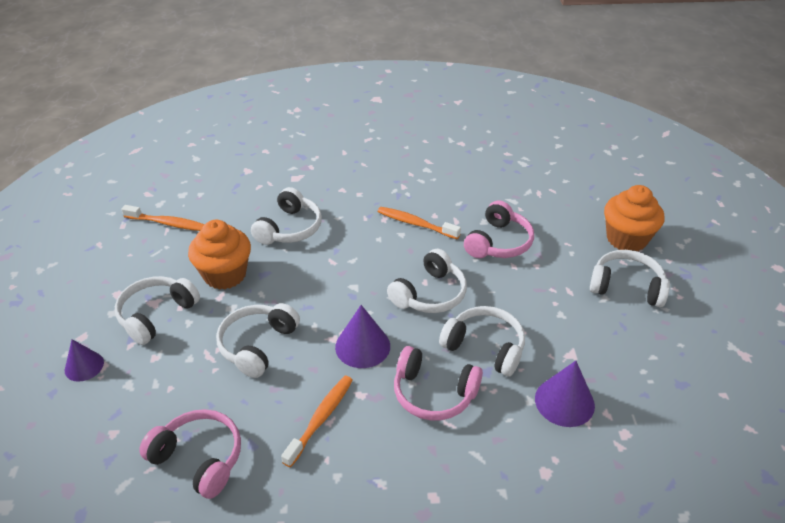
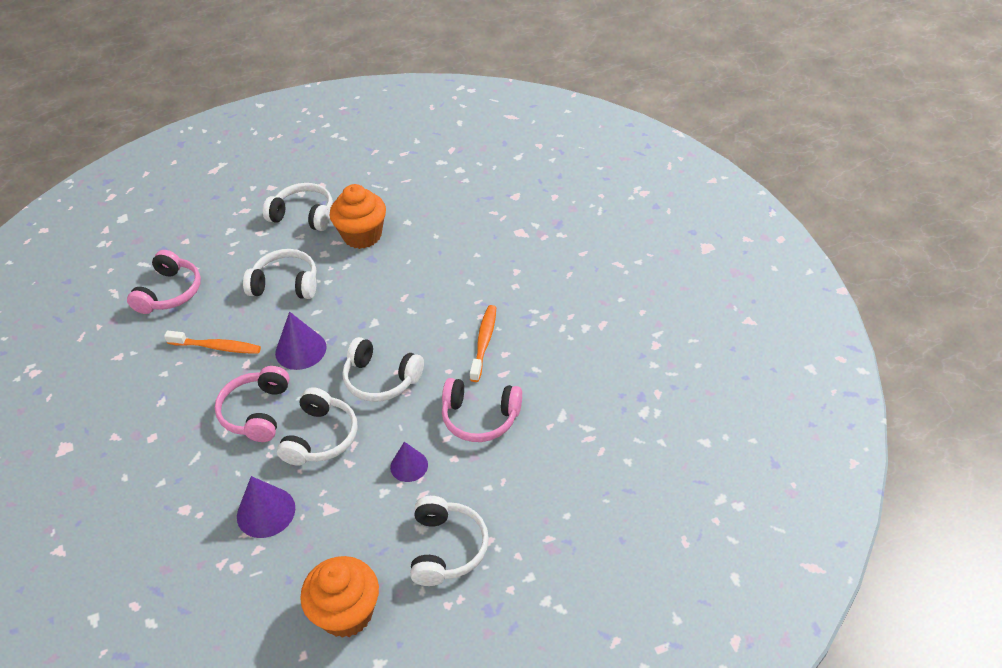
camera: 75 degrees right, 5 degrees up
(84, 366) = (242, 201): purple cone -> purple cone (409, 466)
(168, 223) = (415, 177): orange toothbrush -> none
(290, 228) = (439, 254): white headphones -> none
(626, 239) = (535, 540): orange cupcake -> orange cupcake (346, 613)

